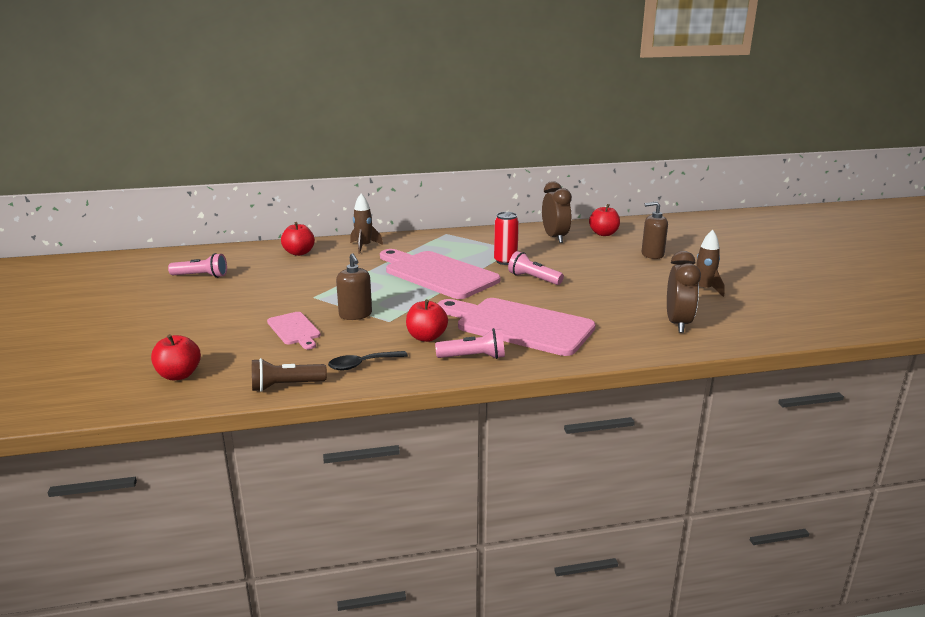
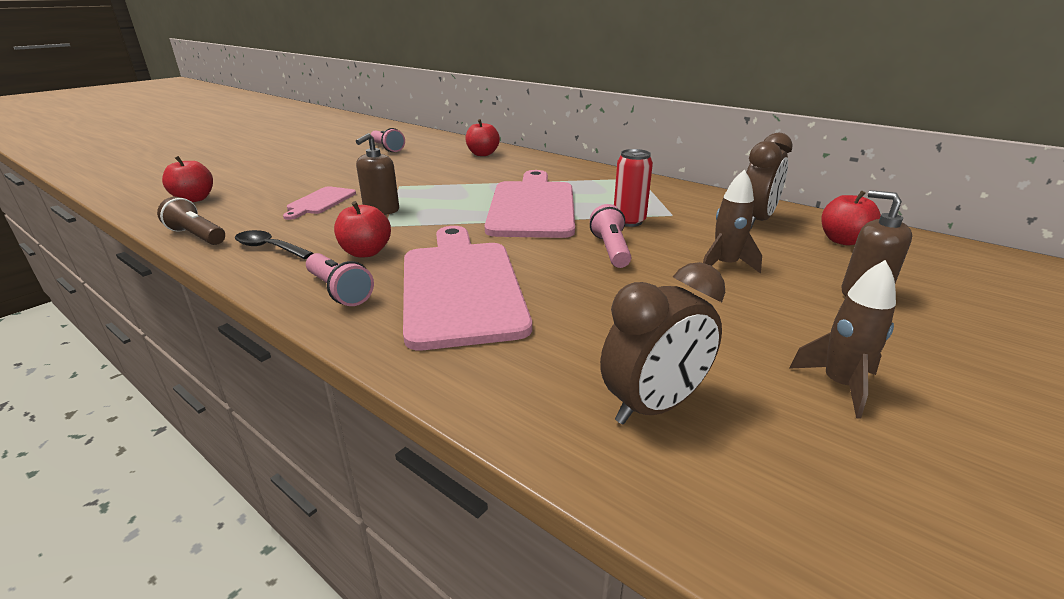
camera: 50 degrees right, 5 degrees up
(364, 246) = (539, 165): brown rocket -> brown rocket (725, 265)

